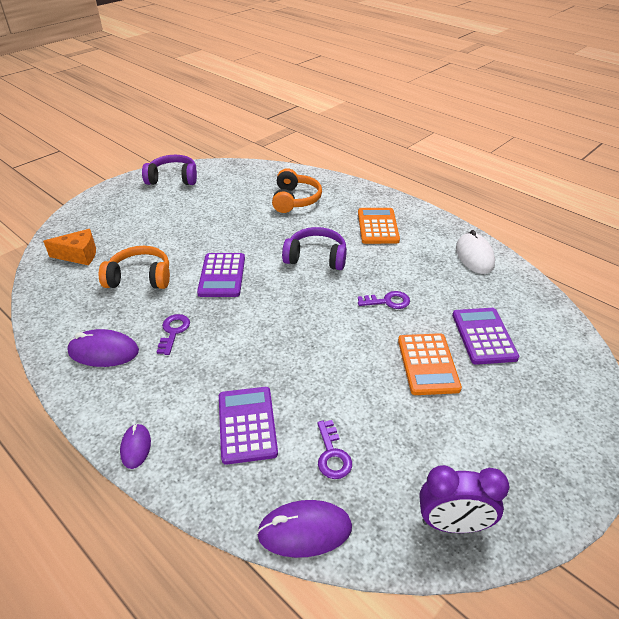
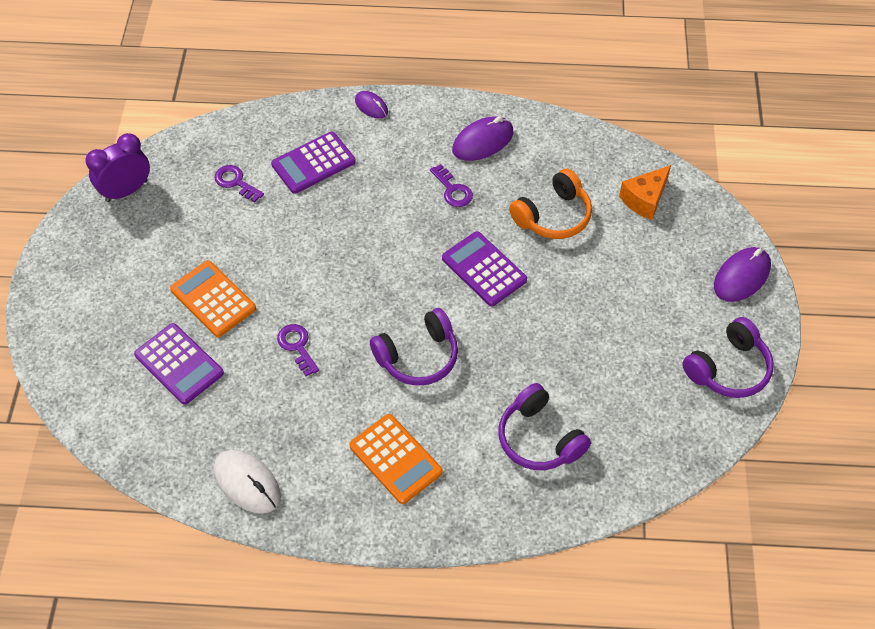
camera: 140 degrees right, 15 degrees up
(247, 425) = (313, 163): purple calculator -> purple calculator turned 105 degrees clockwise
(295, 200) = (539, 438): orange headphones -> purple headphones
(304, 530) = (217, 133): purple mouse -> purple mouse (741, 276)
(387, 301) = (297, 346): purple key -> purple key turned 105 degrees clockwise

